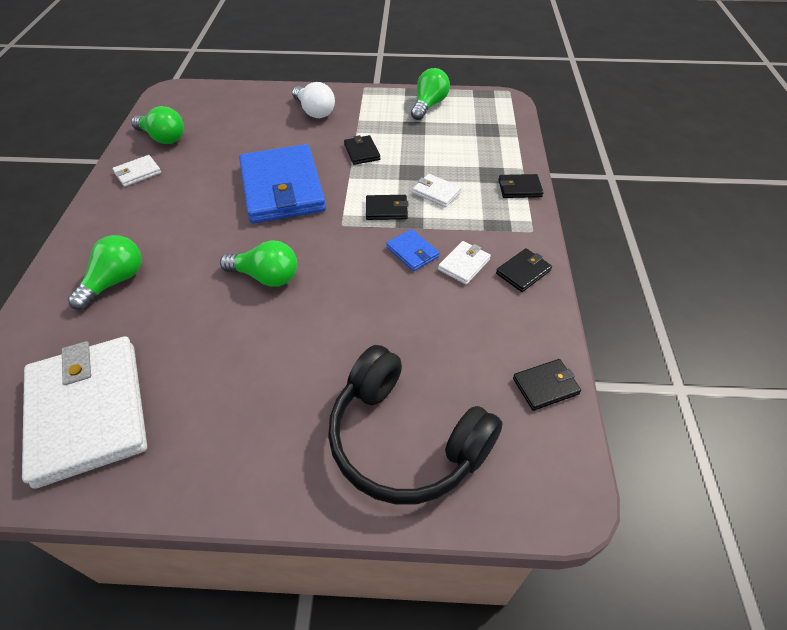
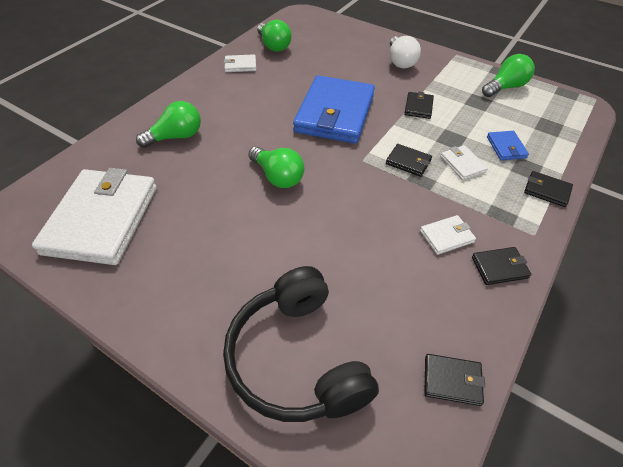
camera: 30 degrees right, 0 degrees up
(412, 252) = (407, 206): blue wallet -> blue wallet (506, 147)

